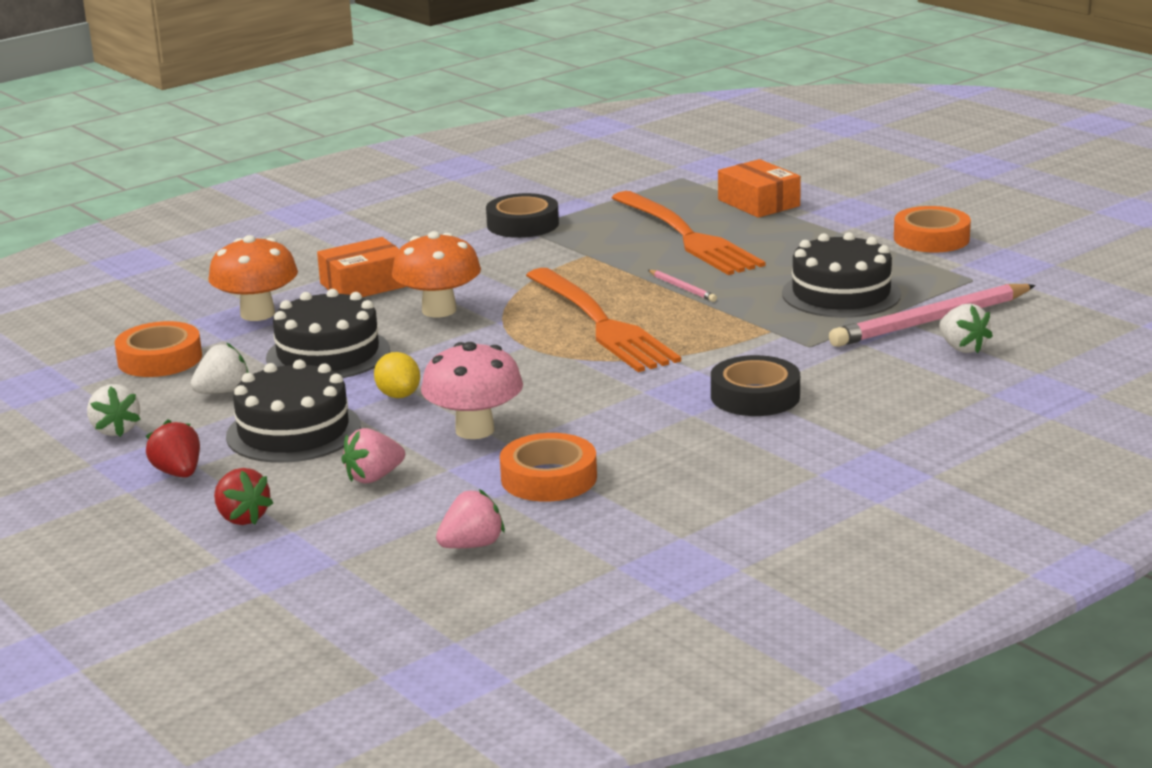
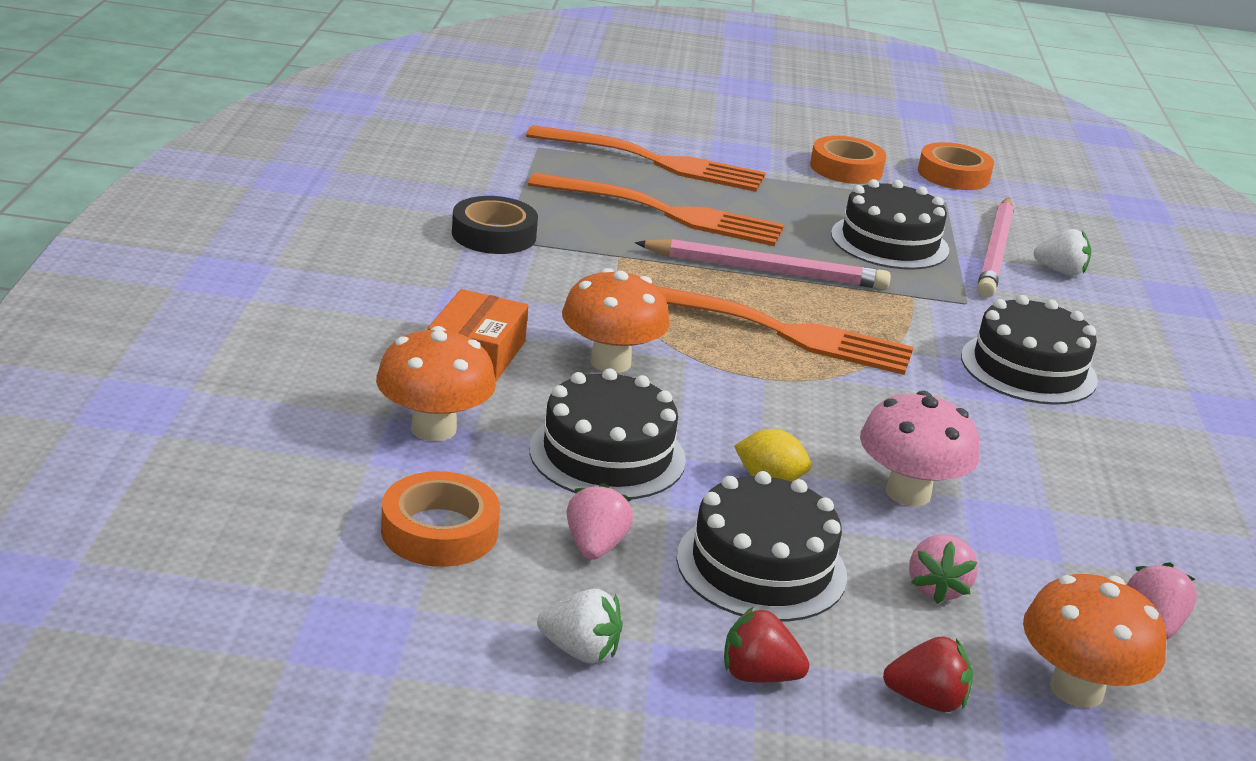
camera: 50 degrees left, 5 degrees up
(223, 392) = (595, 546): white strawberry -> pink strawberry
(342, 550) = (1076, 689): none -> orange mushroom
(549, 478) = (1061, 520): orange tape -> orange tape (953, 175)
(682, 288) = (766, 271): pink pencil -> pink pencil, size x2.32
(755, 396) = (1028, 368): black tape -> black cake
(758, 203) = (654, 161): orange box -> orange fork

